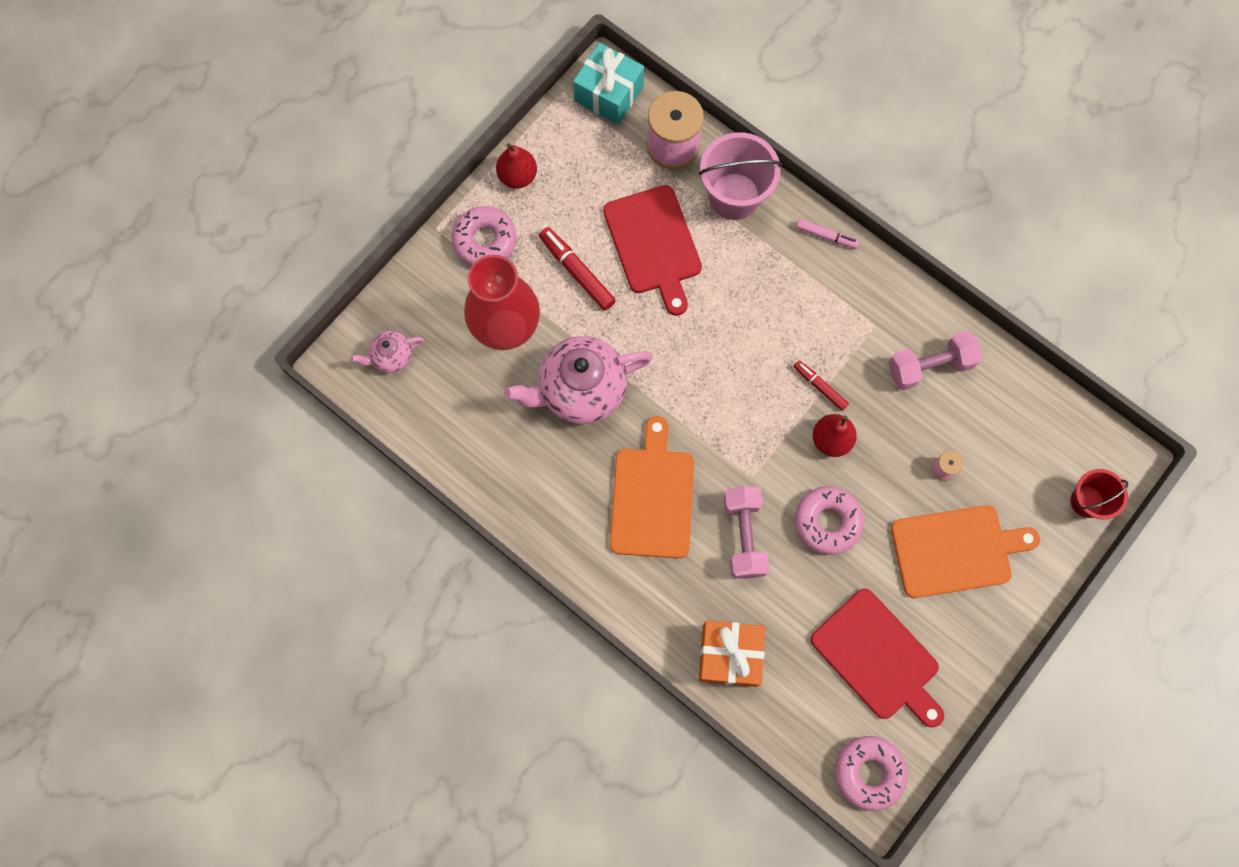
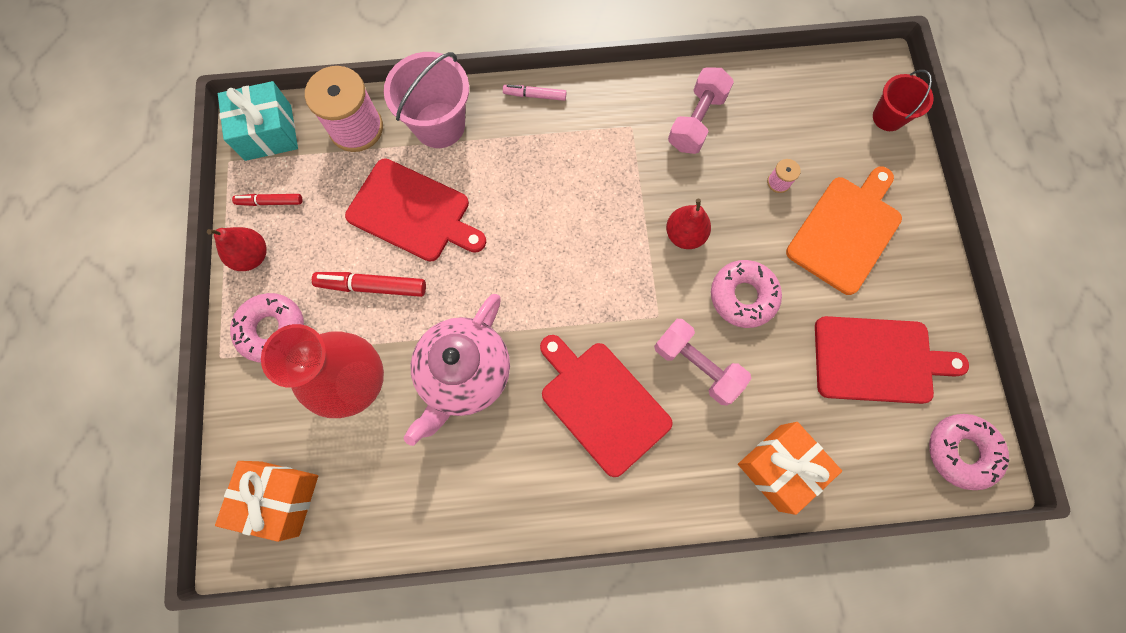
camera: 45 degrees left, 0 degrees up
(391, 357) = (280, 498): pink teapot -> orange gift
(652, 497) = (602, 403): orange cutting board -> red cutting board
(820, 387) = (638, 204): red marker -> red marker (270, 202)
(826, 236) = (535, 95): pink marker -> pink marker turned 150 degrees counterclockwise

